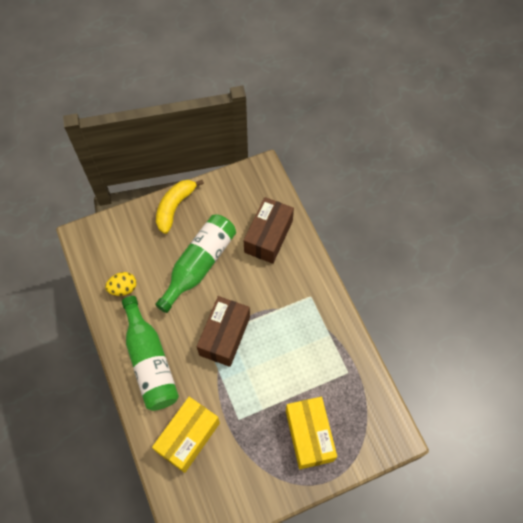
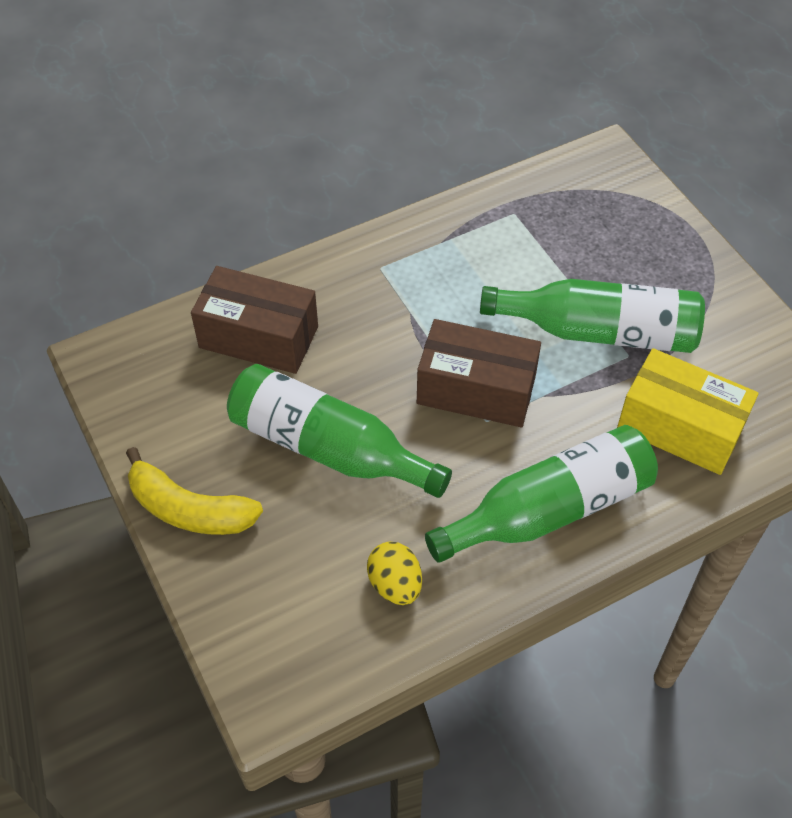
camera: 95 degrees left, 10 degrees down
(256, 406) = (599, 331): none -> green bottle
(309, 435) = (631, 258): yellow box -> none

